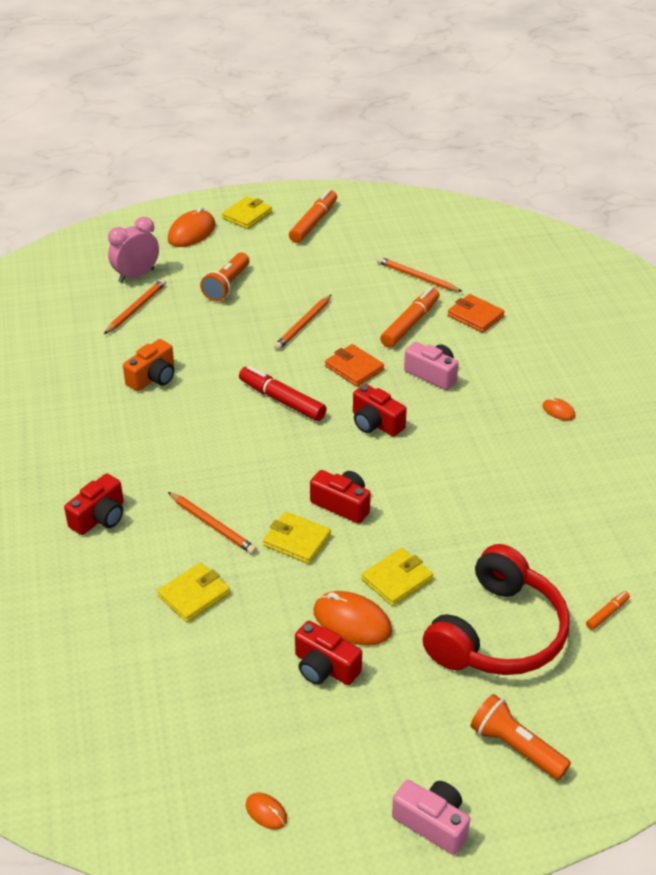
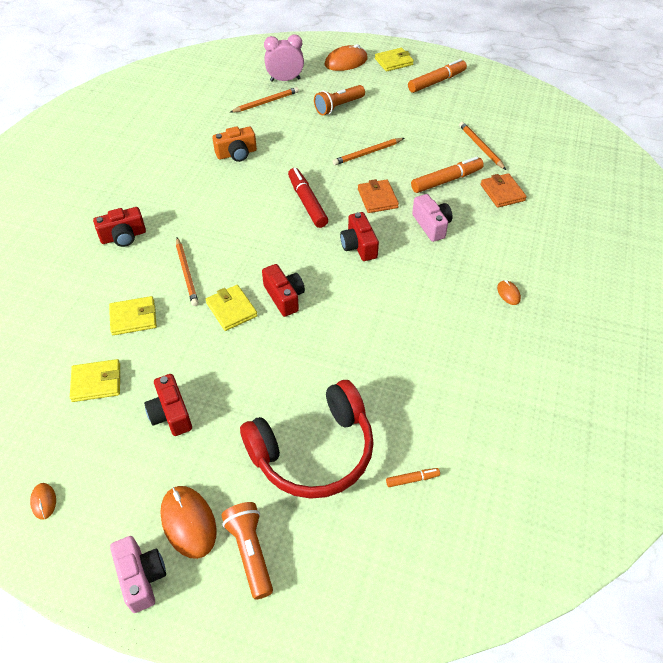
camera: 30 degrees right, 10 degrees up
(352, 621) = (218, 388): orange mouse -> orange mouse (188, 522)
(397, 579) = (275, 372): yellow wallet -> yellow wallet (96, 382)

